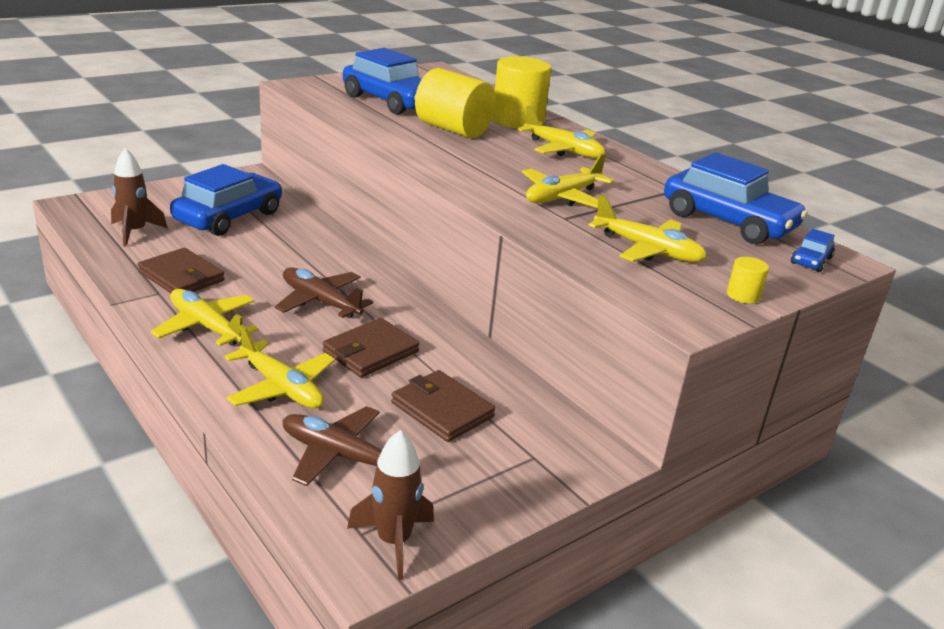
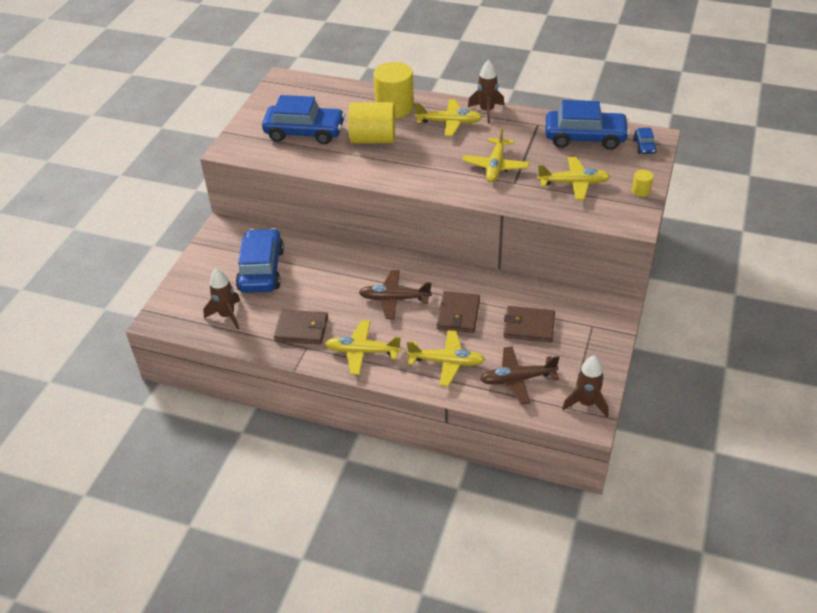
camera: 30 degrees left, 15 degrees up
(625, 158) = (486, 111): none -> brown rocket

